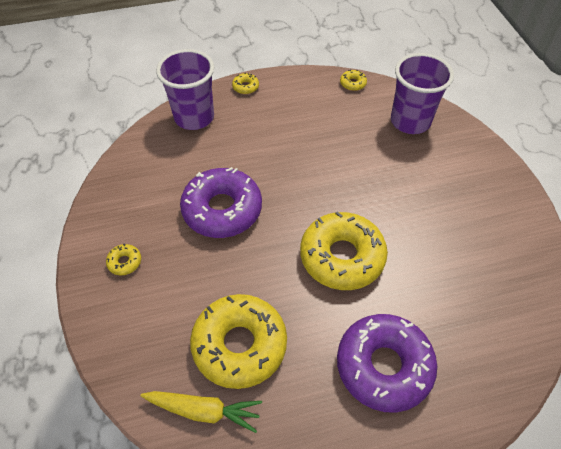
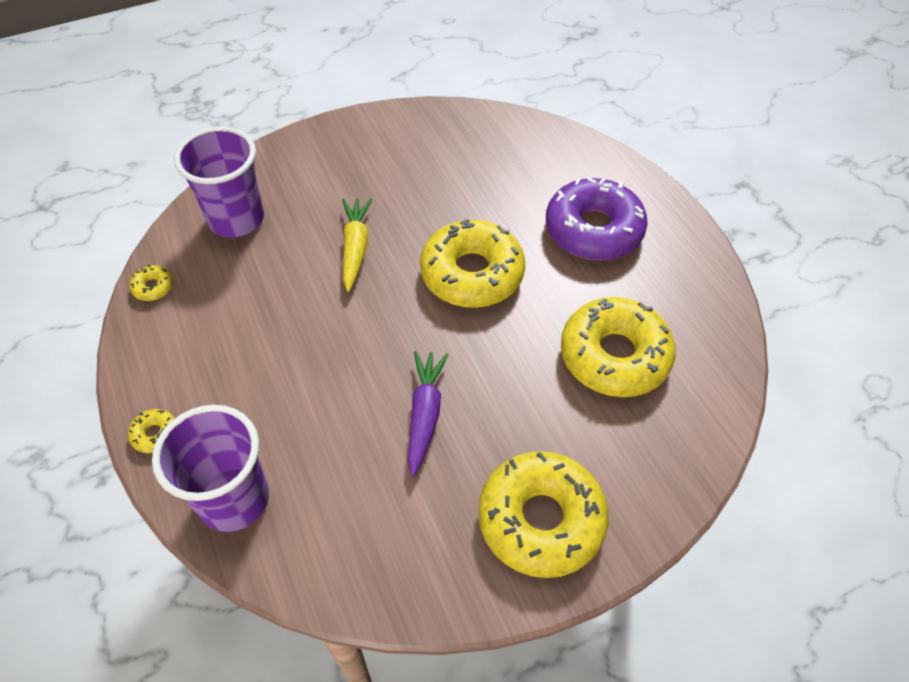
camera: 100 degrees left, 0 degrees up
(125, 262) = (541, 520): yellow donut -> yellow donut, size x2.49
(204, 410) = (699, 375): yellow carrot -> yellow carrot (355, 248)
(222, 209) = (424, 414): purple donut -> purple carrot

